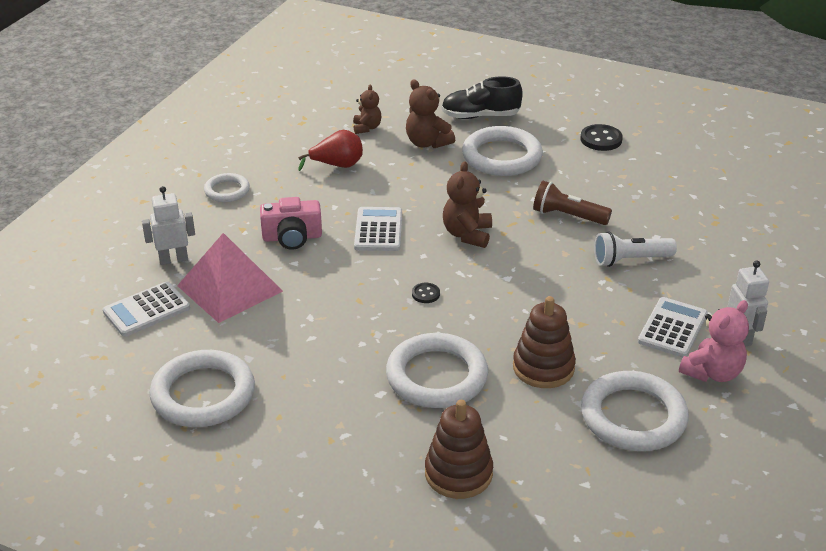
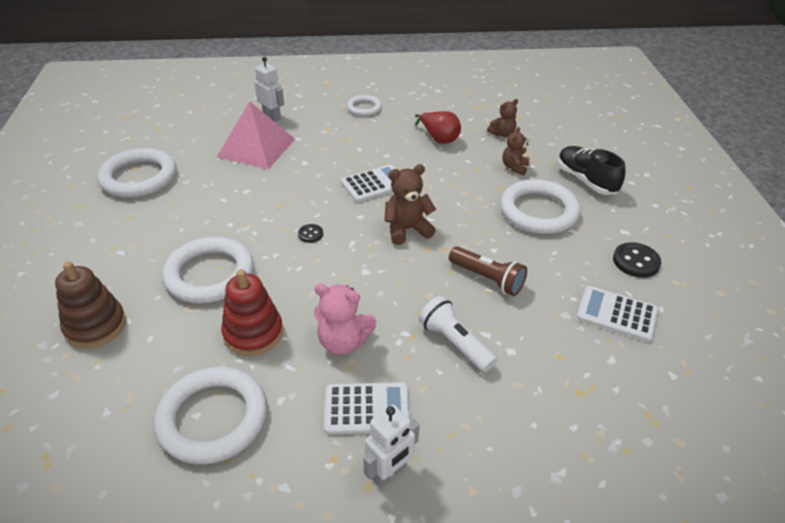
camera: 60 degrees right, 5 degrees up
(146, 310) = (213, 127): white calculator -> white calculator (617, 314)
(292, 237) = (333, 151): pink camera -> none
(427, 143) = (514, 167): brown teddy bear -> brown teddy bear, size x0.66
(543, 367) = (253, 333): brown stacking toy -> red stacking toy
(567, 216) = (487, 279): brown flashlight -> brown flashlight turned 135 degrees clockwise
(712, 372) = (313, 464): pink teddy bear -> pink teddy bear (343, 342)

